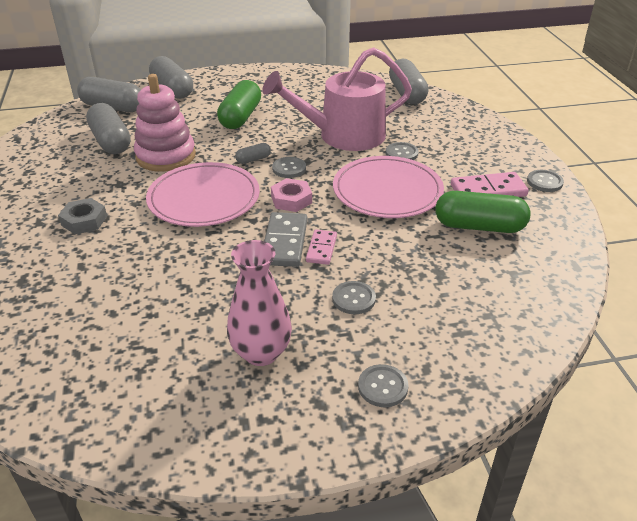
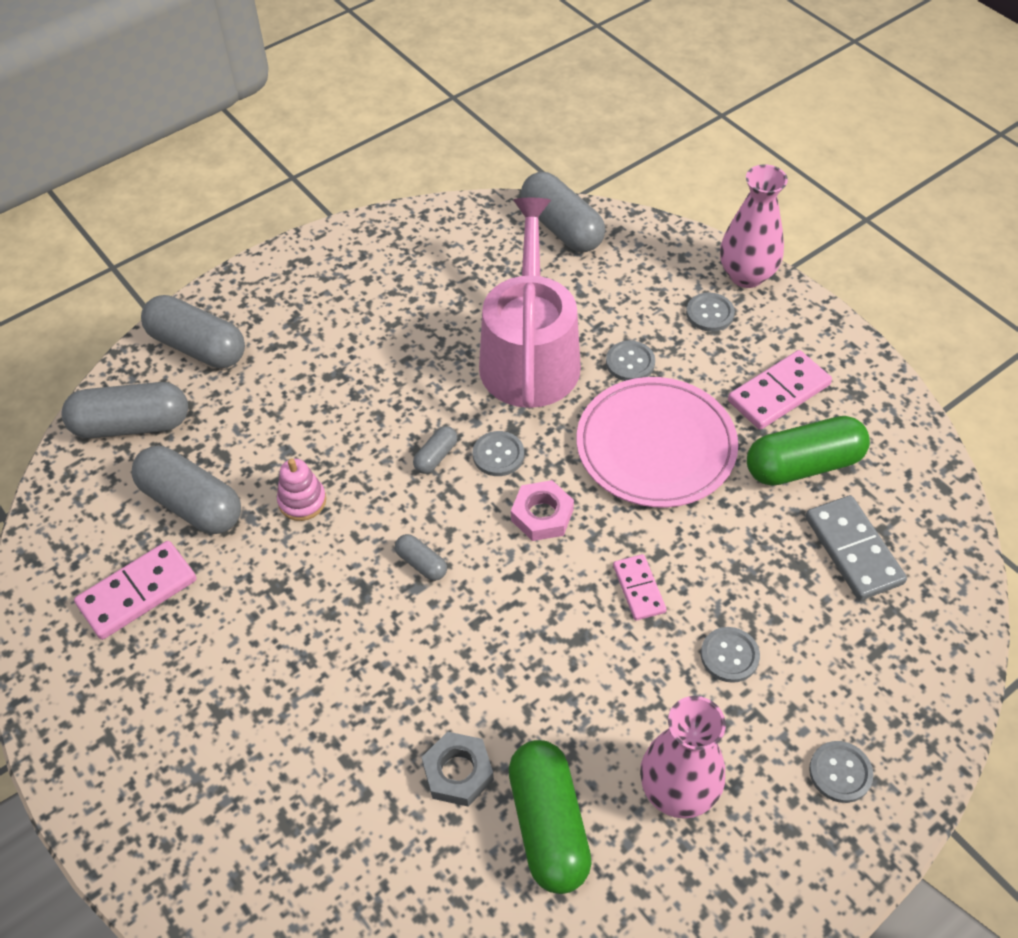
camera: 25 degrees left, 15 degrees up
(50, 165) = (137, 592): none -> pink domino
(84, 221) = (283, 679): grey nut -> grey nut (458, 772)
(166, 156) = (302, 501): pink stacking toy -> pink stacking toy, size x0.50
(204, 198) = (421, 563): pink plate -> grey capsule
(240, 117) = (353, 371): green capsule -> green capsule (548, 825)
(284, 242) = (585, 598): grey domino -> grey domino (853, 550)
(344, 135) = (529, 355): pink watering can -> pink watering can turned 135 degrees clockwise
(506, 137) = (746, 275): none -> pink vase
(544, 182) = (837, 349): grey button -> grey button (710, 313)

